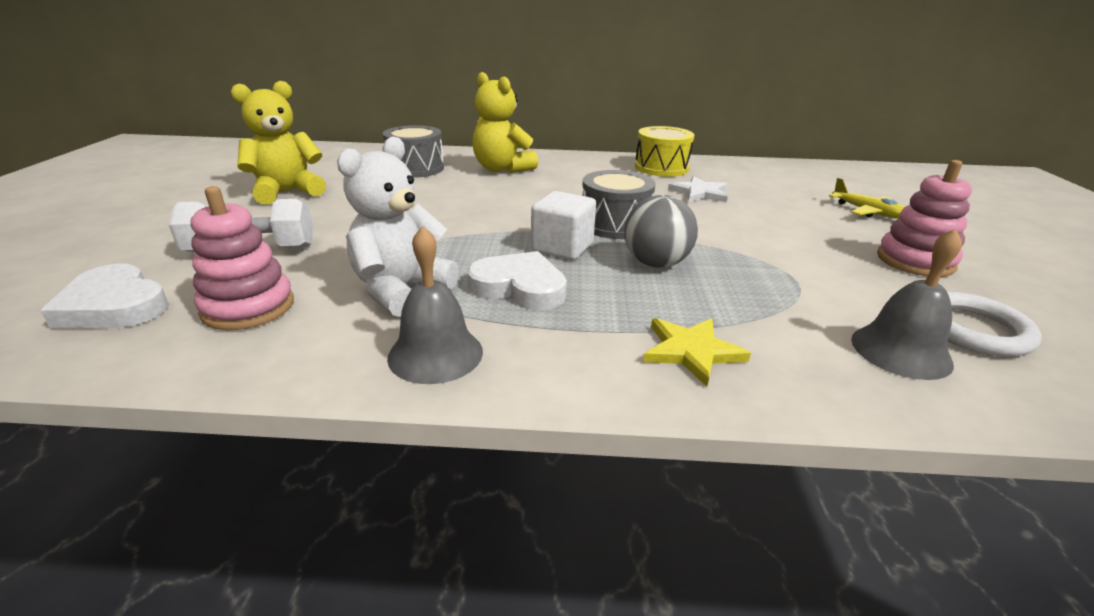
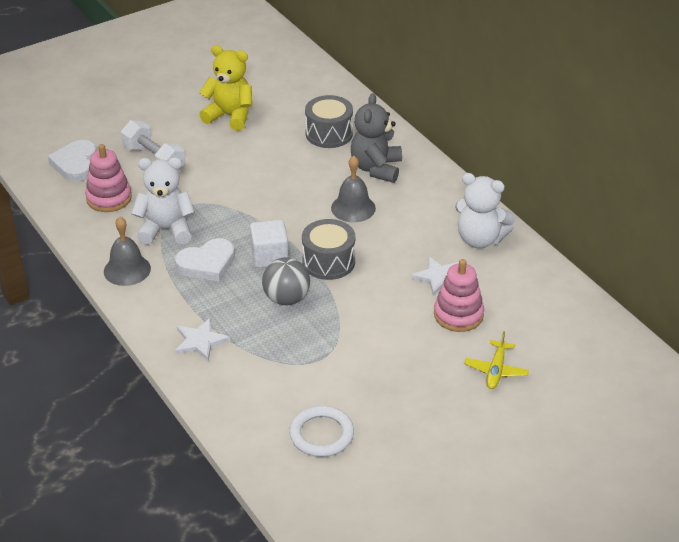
camera: 55 degrees right, 10 degrees up
(502, 169) = (376, 168): yellow teddy bear -> grey teddy bear
(519, 287) = (207, 264): white heart -> white heart turned 75 degrees clockwise
(661, 168) = (480, 239): yellow drum -> white teddy bear
(691, 351) = (200, 341): yellow star -> white star
(900, 351) = (268, 410): grey bell -> grey bell (353, 208)
(915, 261) = (409, 404): pink stacking toy -> pink stacking toy (458, 315)

